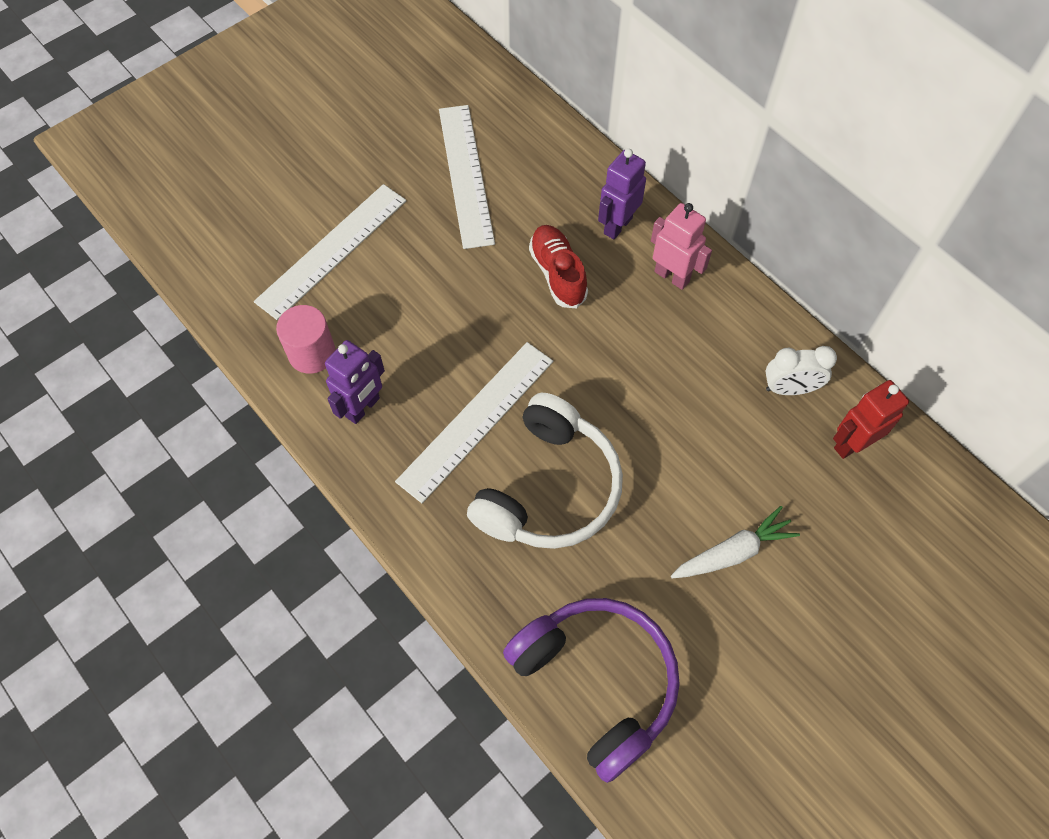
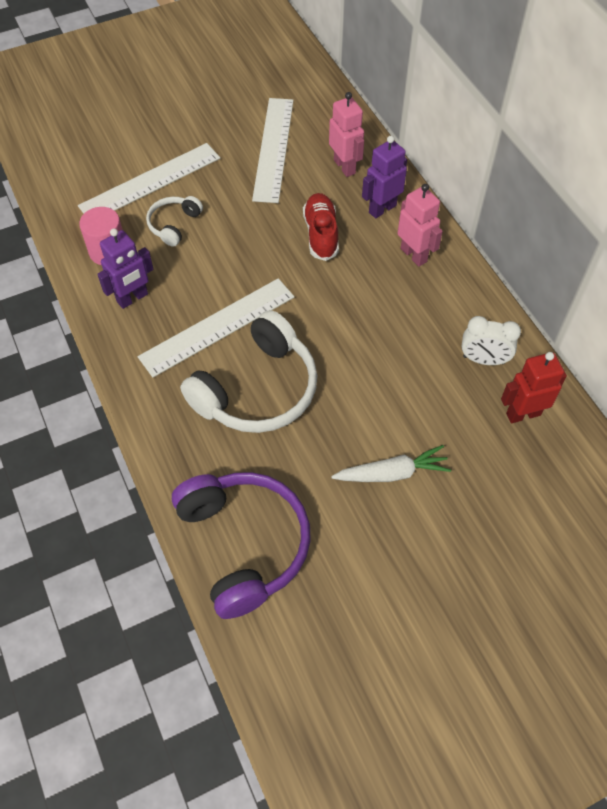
camera: 15 degrees right, 5 degrees down
(380, 300) = (174, 225): none -> white headphones
(557, 180) = (345, 166): none -> pink robot

